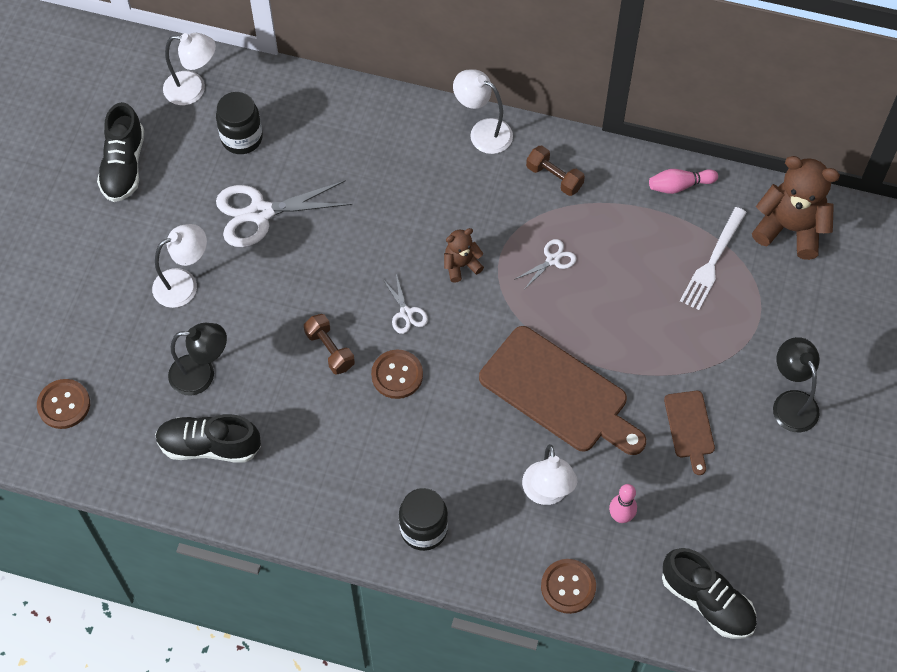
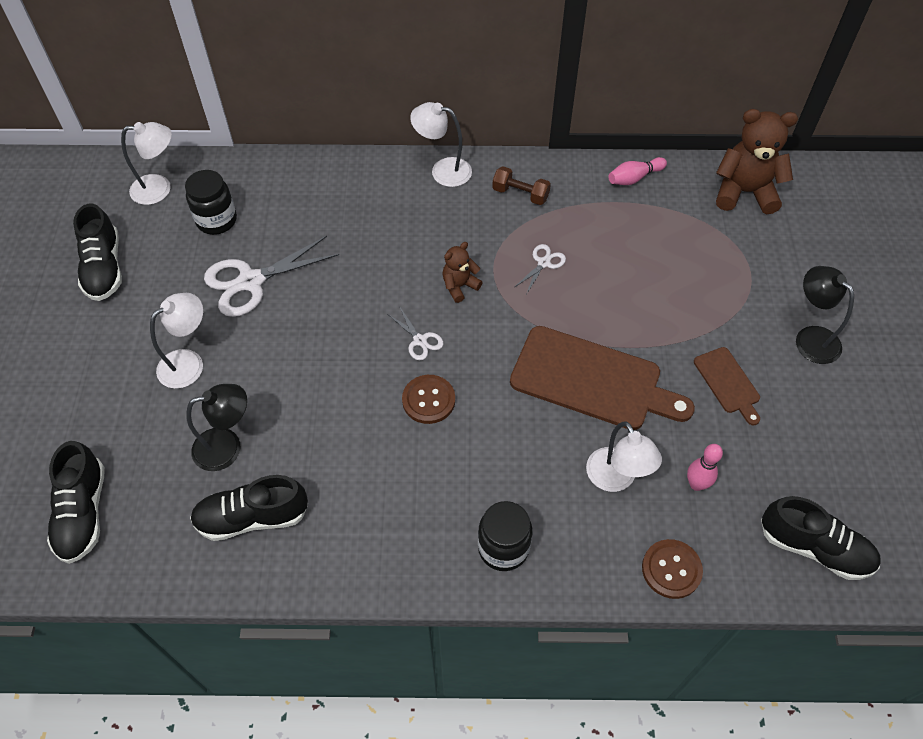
camera: 15 degrees left, 5 degrees down
(64, 405) = (83, 512): brown button -> black shoe
(330, 350) = (354, 392): brown dumbbell -> none
(712, 261) = (688, 233): white fork -> none

